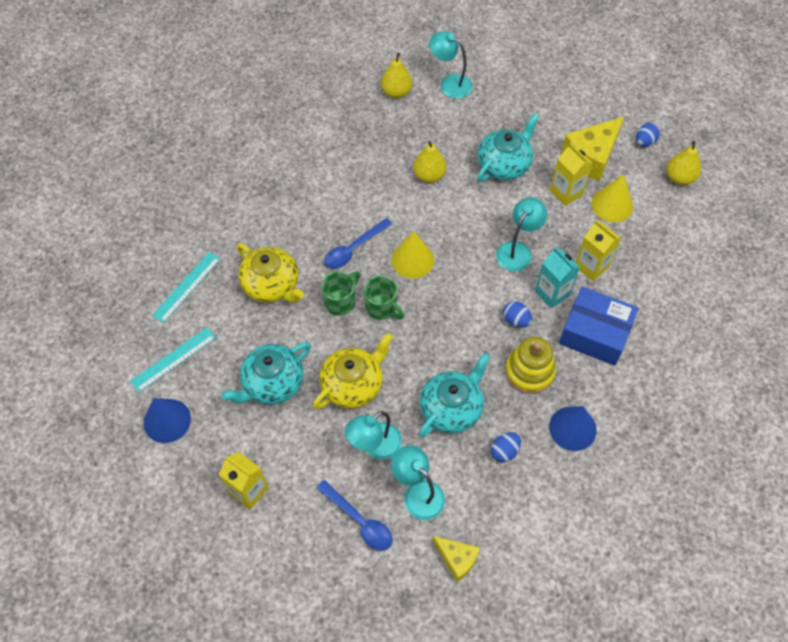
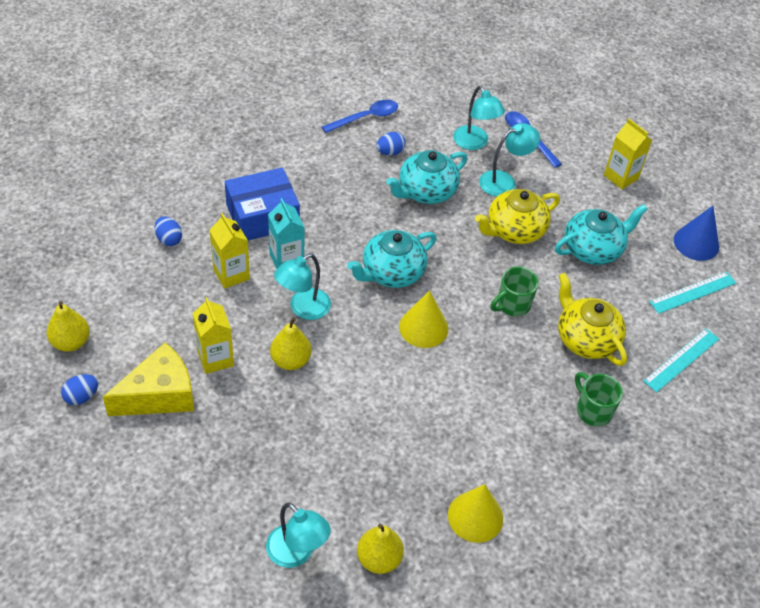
camera: 170 degrees left, 10 degrees down
(353, 249) = (487, 355): blue spoon -> blue spoon (366, 118)
(382, 308) = (470, 288): green mug -> green mug (593, 410)
(429, 175) = (373, 421): yellow pear -> yellow pear (290, 360)
(457, 559) = (455, 100): yellow cheese -> none
(504, 164) = (273, 411): turquoise teapot -> turquoise teapot (392, 272)
(516, 320) = (335, 245): blue egg -> blue egg (169, 239)
(529, 371) = (341, 201): yellow stacking toy -> none
(572, 428) = (322, 153): blue cone -> none
(594, 333) = (262, 216): blue box -> blue box turned 60 degrees counterclockwise
(612, 205) = (170, 331): yellow cone -> yellow cone (475, 516)

